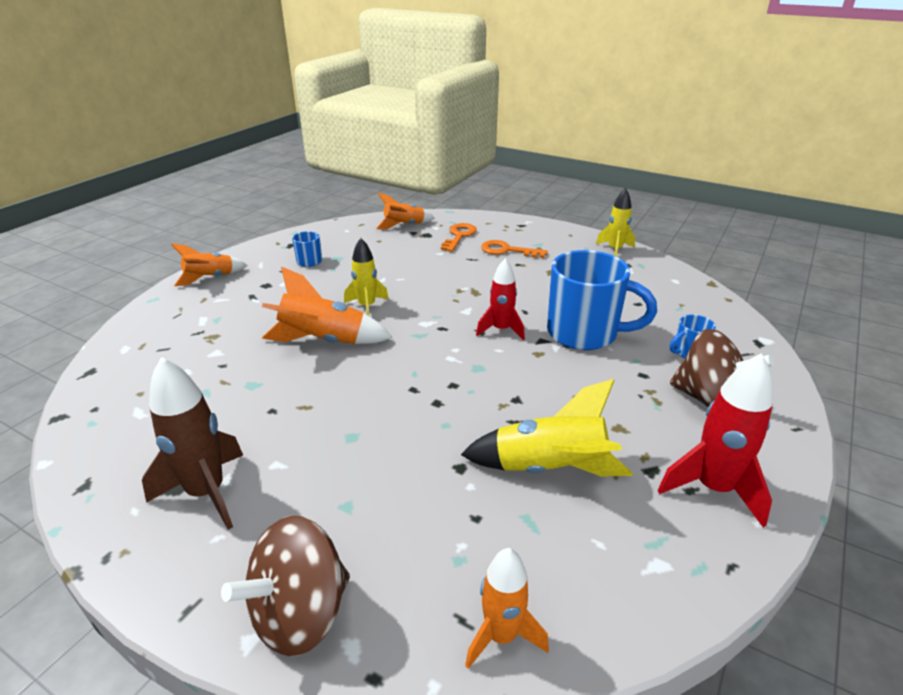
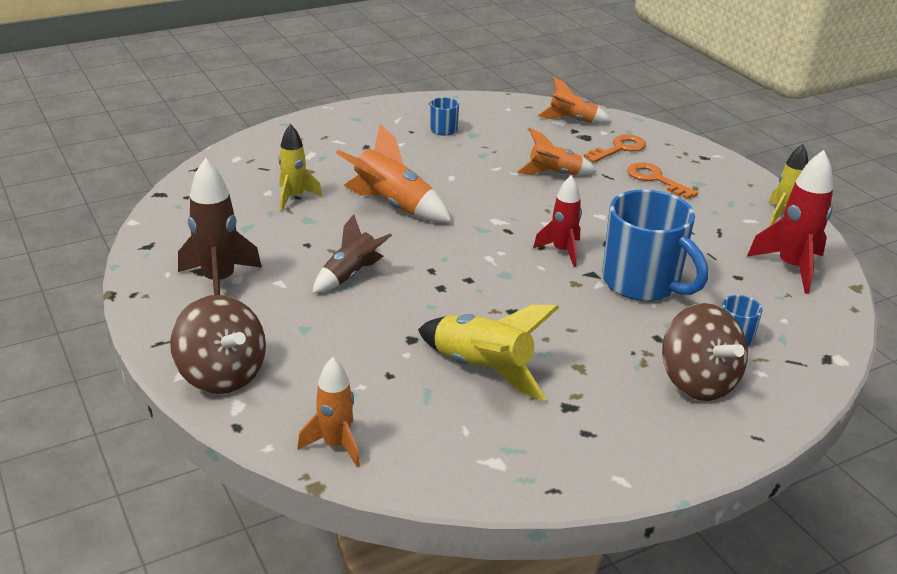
camera: 30 degrees right, 0 degrees up
(210, 278) = (344, 119): orange rocket -> orange rocket (554, 174)
(300, 613) = (222, 375): brown spinning top -> brown spinning top turned 120 degrees counterclockwise
(343, 425) = (350, 275): none -> brown rocket
(367, 307) = (457, 189): yellow rocket -> yellow rocket (294, 197)
(713, 489) = (608, 441): red rocket -> red rocket (791, 267)

